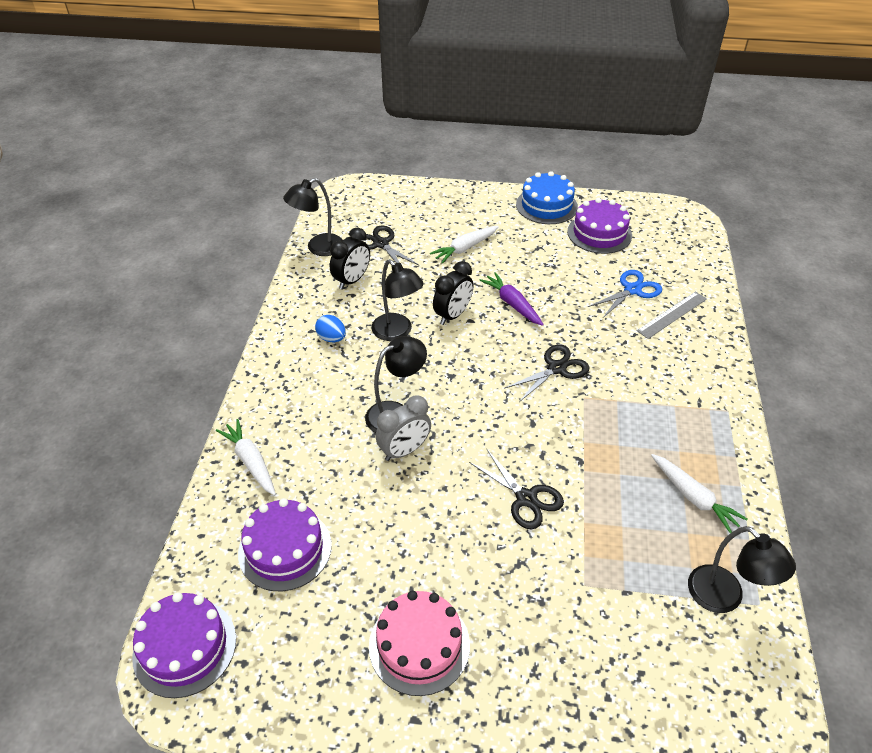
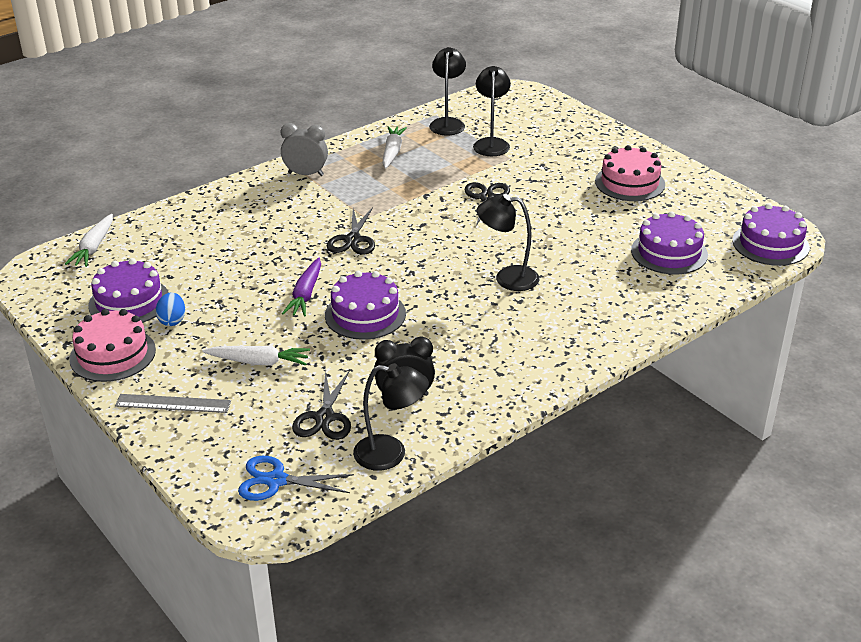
camera: 135 degrees left, 10 degrees down
(250, 462) = (649, 308): white carrot -> white carrot (94, 247)
(332, 338) = (489, 356): blue egg -> blue egg (172, 320)
(397, 332) = (429, 328): black lamp -> black lamp (491, 143)
(404, 451) = (530, 256): grey clock -> grey clock (306, 174)
(453, 315) = (365, 314): black clock -> purple cake
(546, 205) = (112, 354): blue cake -> pink cake
(557, 368) = (353, 240): black scissors -> black scissors turned 90 degrees counterclockwise
(632, 290) = (202, 250): blue scissors -> blue scissors (276, 480)
(672, 315) = (212, 221): grey ruler -> grey ruler (173, 403)

